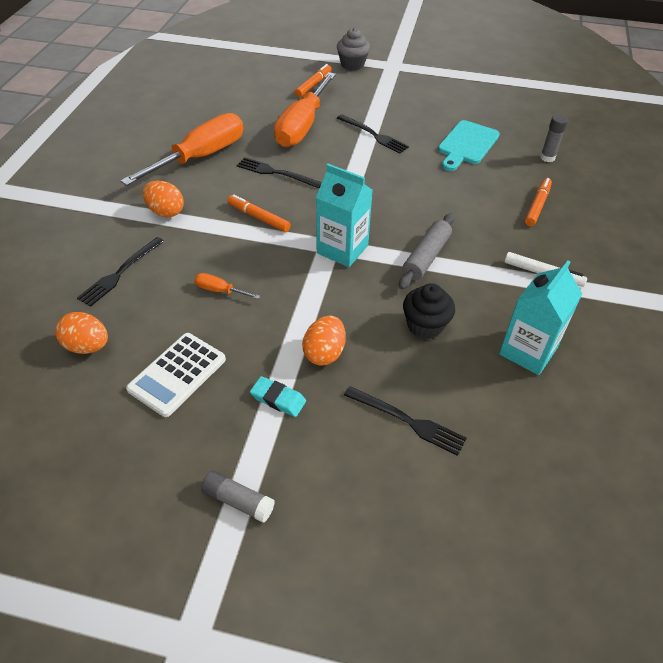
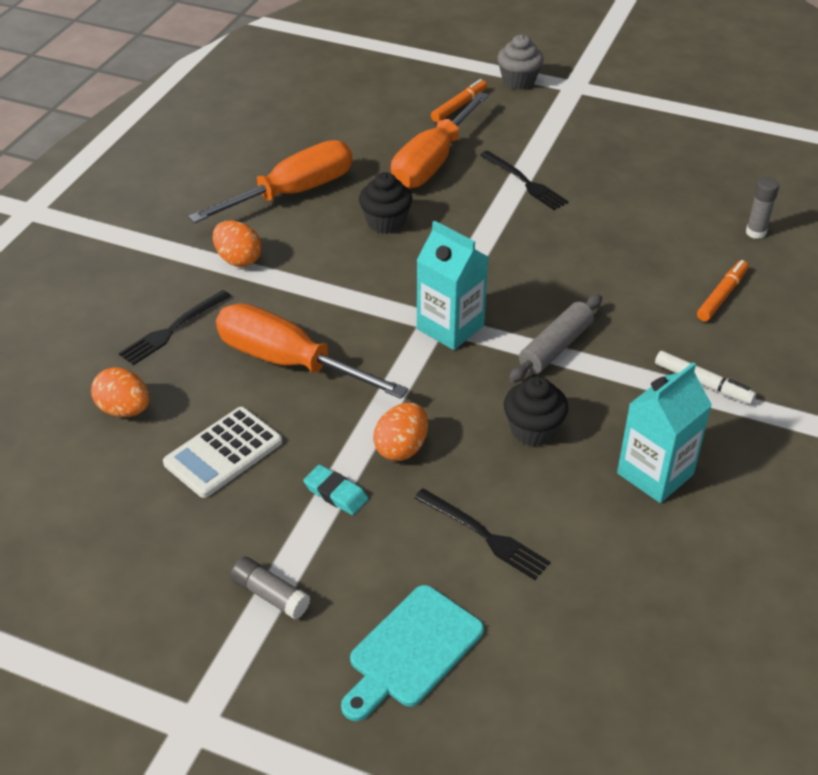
camera: 10 degrees right, 5 degrees down
(220, 290) = (289, 362): orange screwdriver -> orange screwdriver, size x2.48
(258, 218) = (352, 278): orange marker -> none
(276, 173) = (386, 222): black fork -> black cupcake
(467, 145) = (648, 206): turquoise cutting board -> turquoise cutting board (411, 651)

